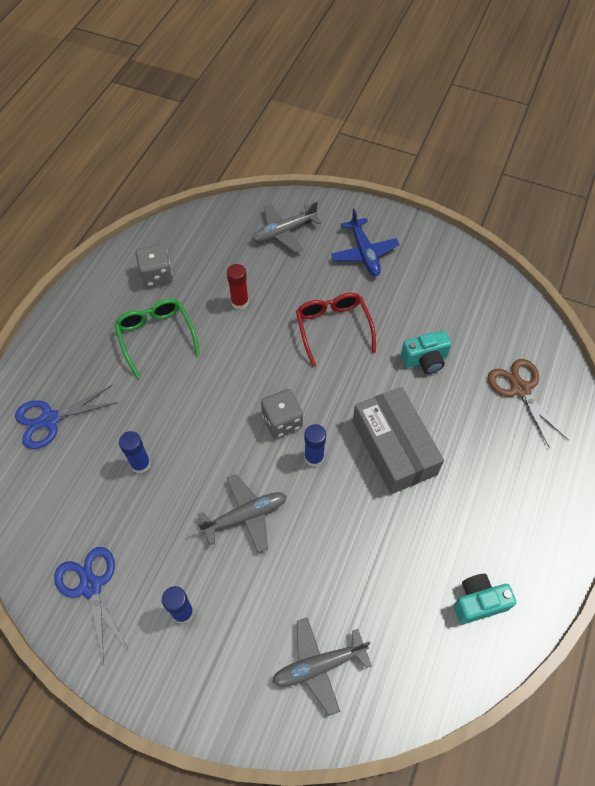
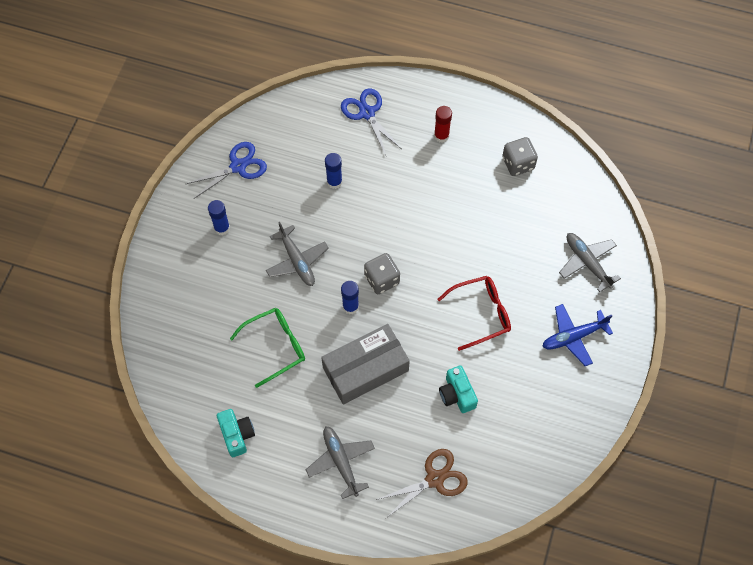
camera: 85 degrees right, 5 degrees up
(156, 336) = (453, 173): green glasses -> green glasses (275, 346)
(240, 302) = (498, 234): red glue stick -> red glue stick (441, 136)
(319, 666) = (187, 321): grey plane -> grey plane (341, 462)

